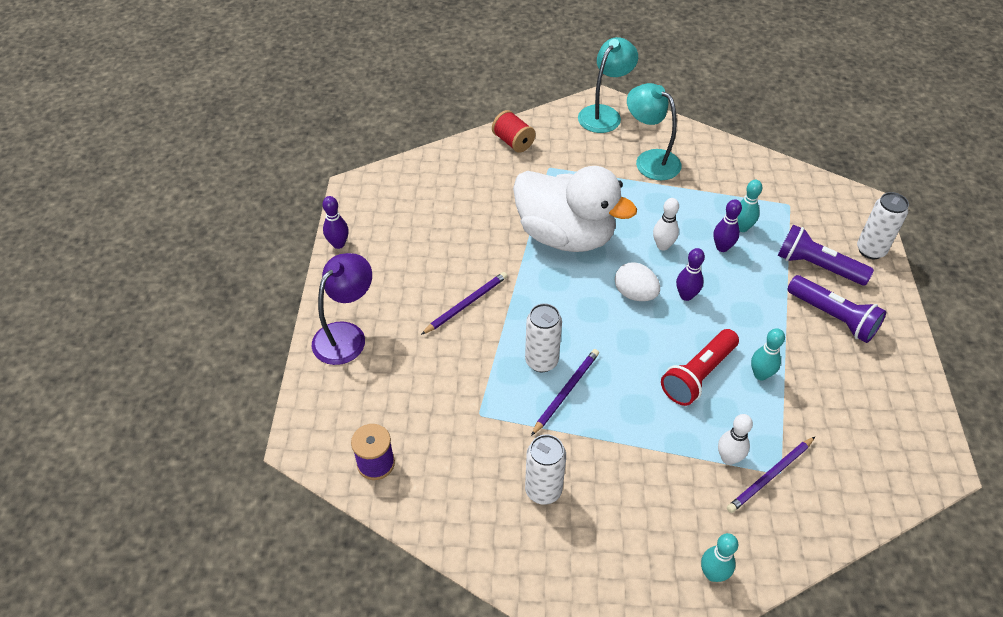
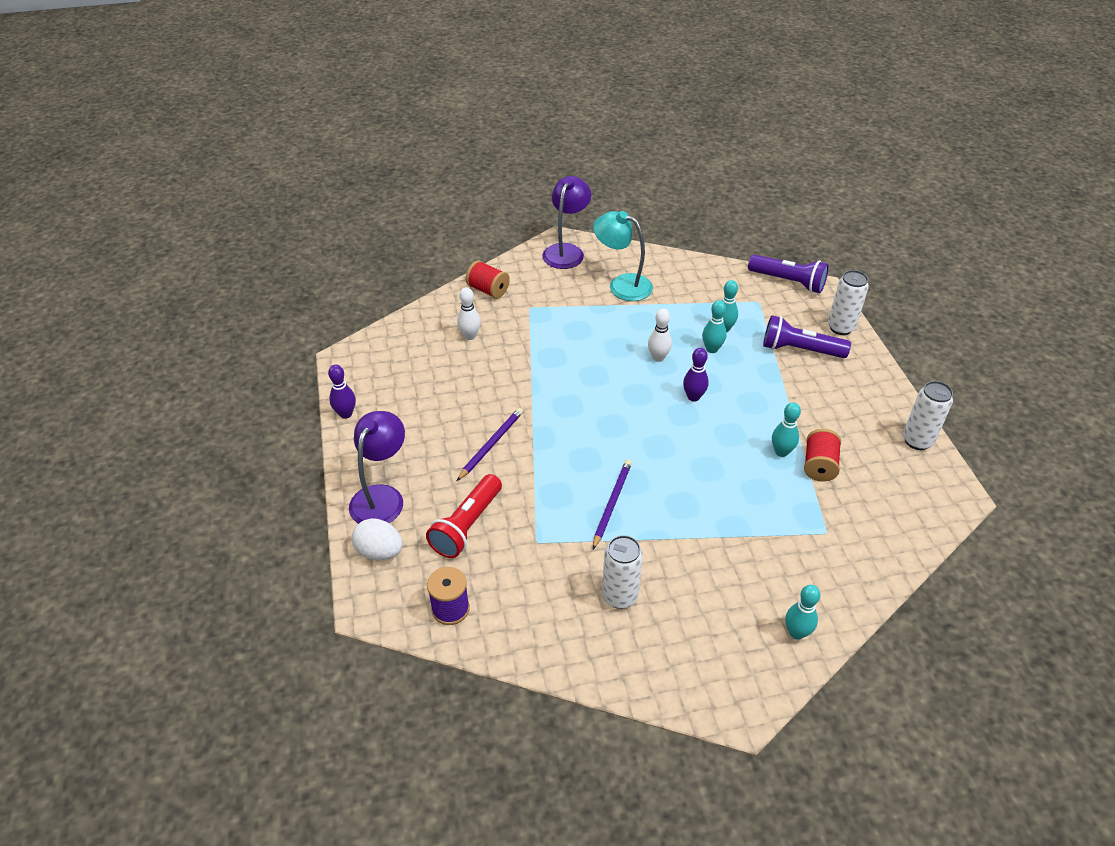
camera: 15 degrees left, 5 degrees down
(541, 361) = (580, 481): white can -> white can (917, 441)
(565, 235) = (565, 365): white duck -> none
(604, 114) = (566, 251): turquoise lamp -> purple lamp
(635, 294) = (647, 404): white egg -> white egg (380, 552)
(698, 375) = (727, 464): red flashlight -> red flashlight (466, 525)
(722, 247) = (712, 349): purple bowling pin -> turquoise bowling pin
(728, 458) = (777, 530): white bowling pin -> white bowling pin (470, 336)
(770, 476) = (818, 537): purple pencil -> none
(796, 398) = (819, 466): none -> red spool
(833, 317) = (827, 390): purple flashlight -> purple flashlight (788, 282)

